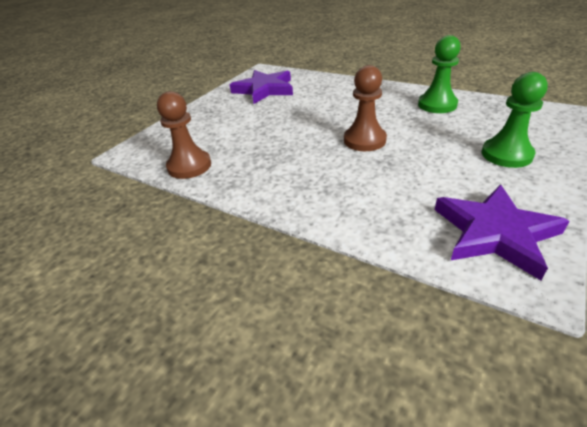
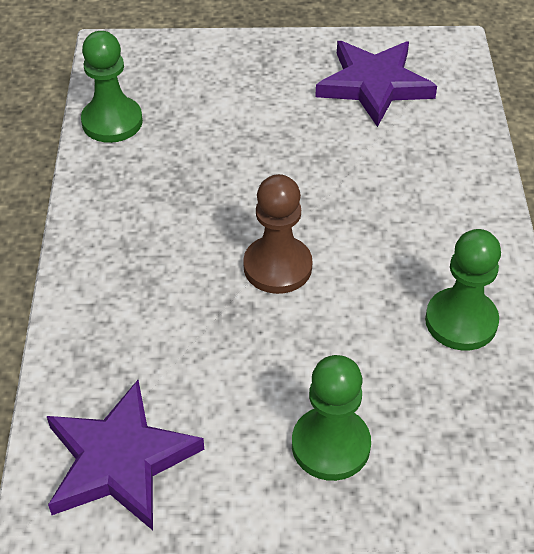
camera: 55 degrees right, 10 degrees up
(189, 166) = (112, 122): brown pawn -> green pawn

